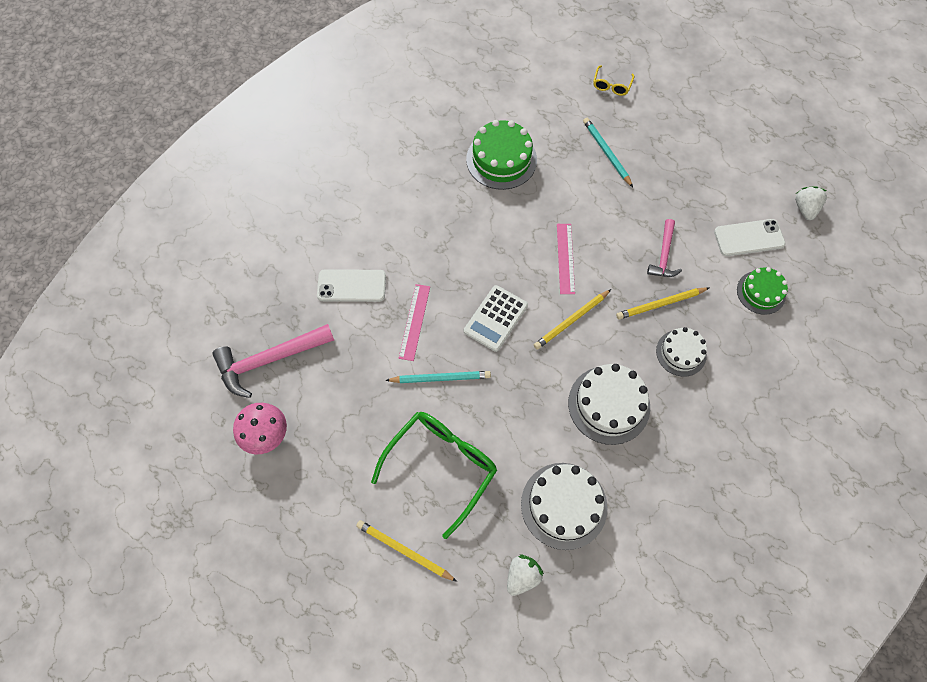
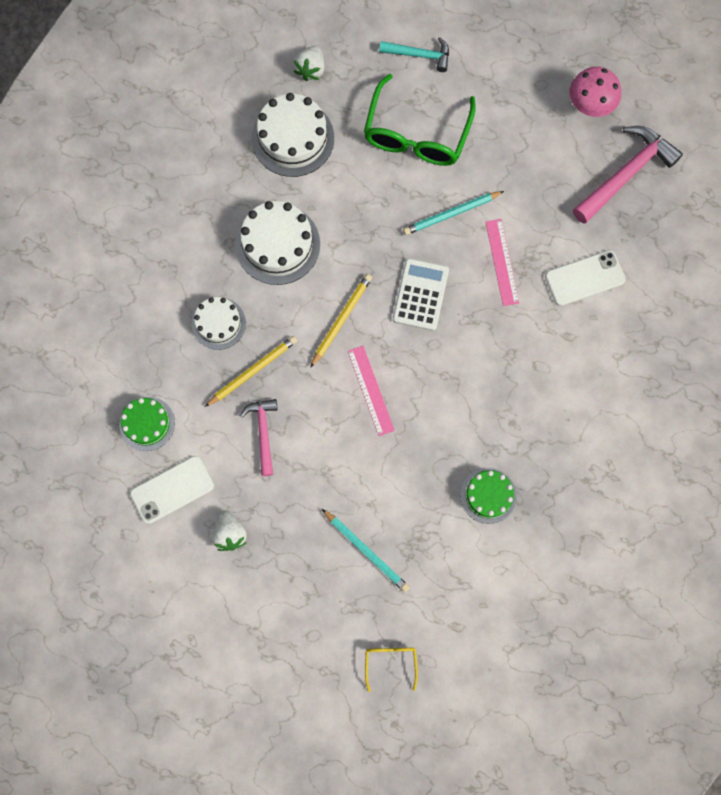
camera: 160 degrees right, 10 degrees up
(404, 551) = (420, 55): yellow pencil -> turquoise hammer
(501, 159) = (488, 495): green cake -> green cake, size x0.63
(805, 208) = (112, 554): white strawberry -> white strawberry (230, 533)

